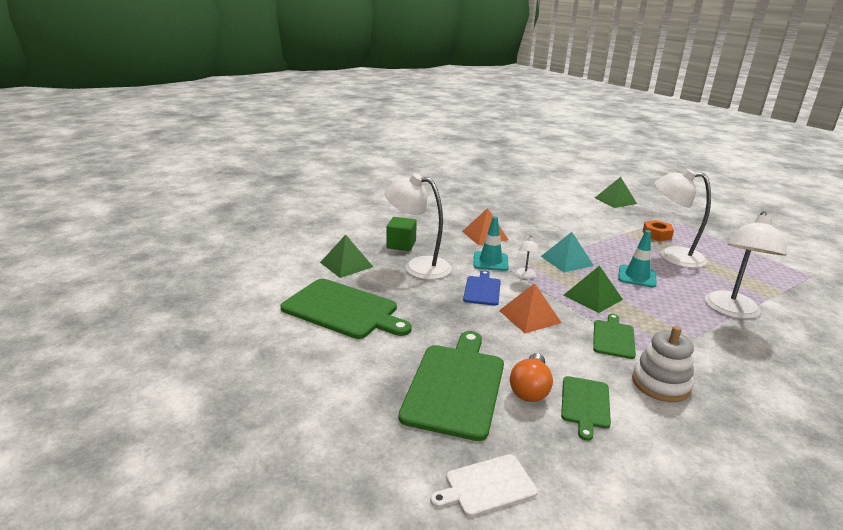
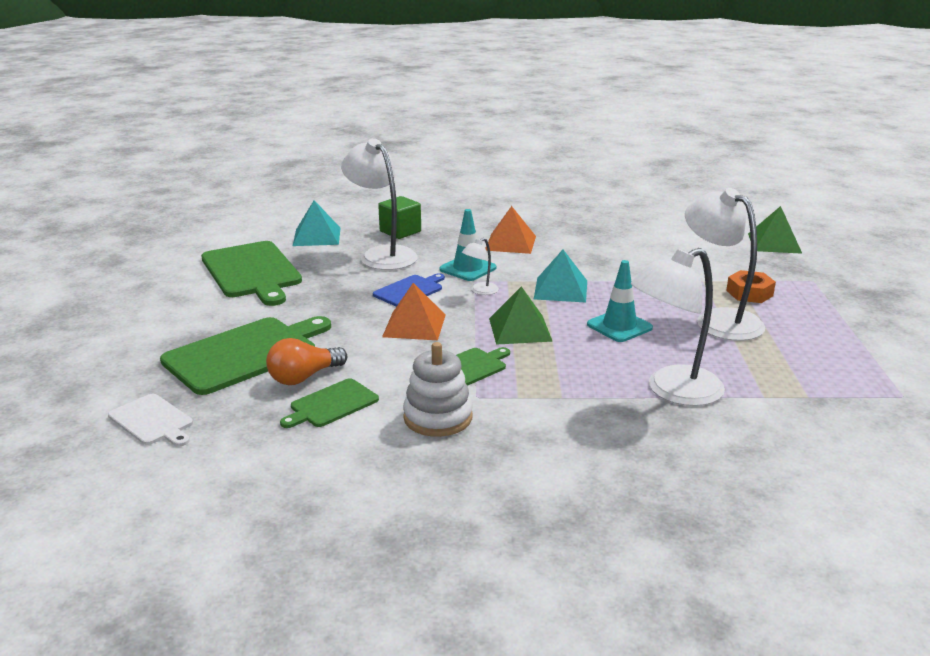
camera: 35 degrees right, 0 degrees up
(346, 264) = (316, 236): green pyramid -> turquoise pyramid
(487, 486) = (152, 421): white cutting board -> white cutting board turned 150 degrees counterclockwise

